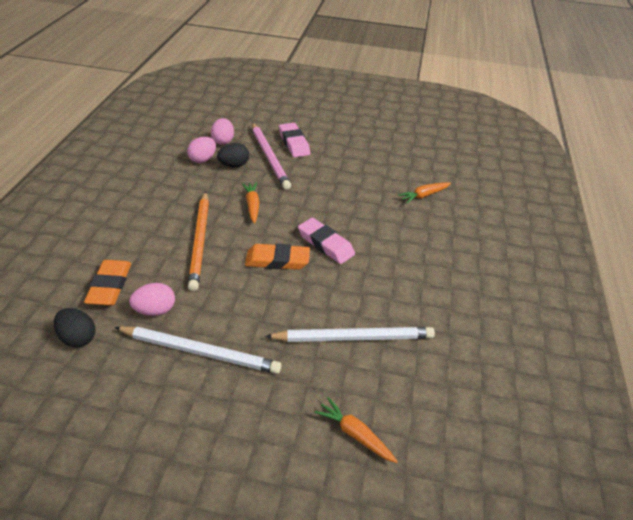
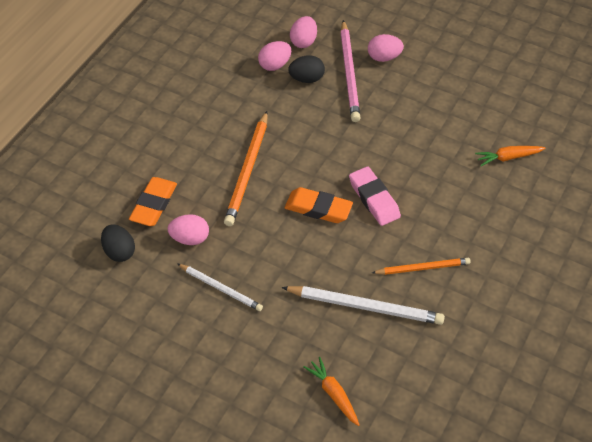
camera: 20 degrees right, 10 degrees up
(200, 351) = (221, 288): white pencil -> white pencil, size x0.63
(252, 205) = (312, 136): orange carrot -> none
(294, 143) = (384, 57): pink eraser -> pink egg
(392, 292) = (422, 268): none -> orange pencil

